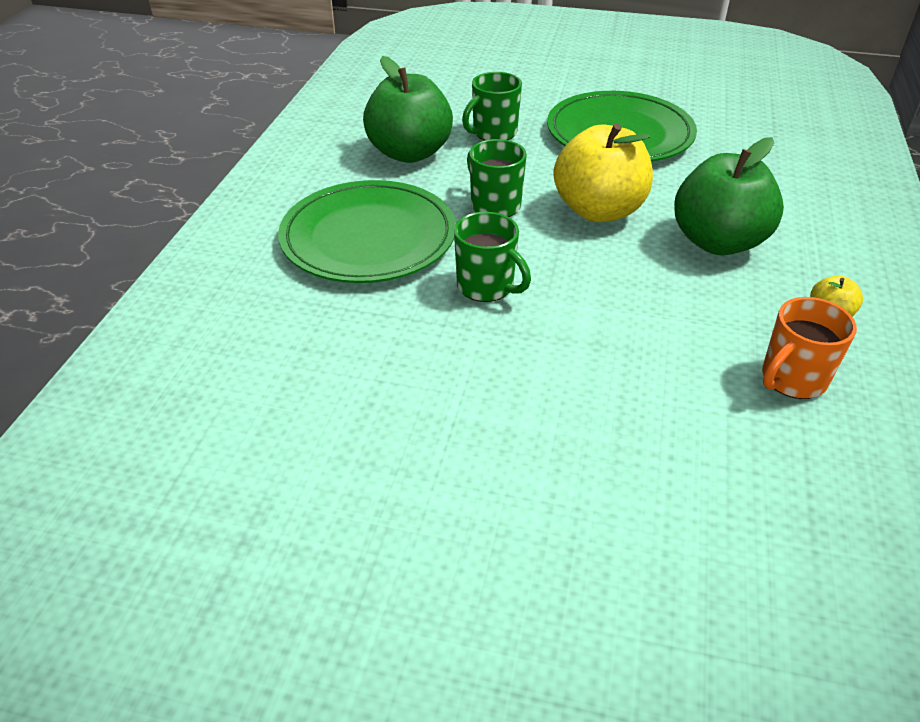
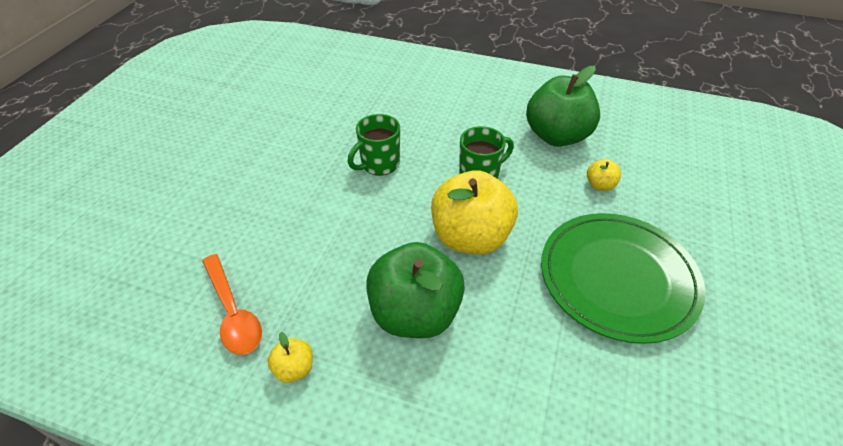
camera: 95 degrees right, 5 degrees up
(368, 238) = (441, 116): green plate -> none
(493, 133) = (600, 185): green mug -> yellow apple
(792, 379) = (233, 312): orange mug -> orange spoon

